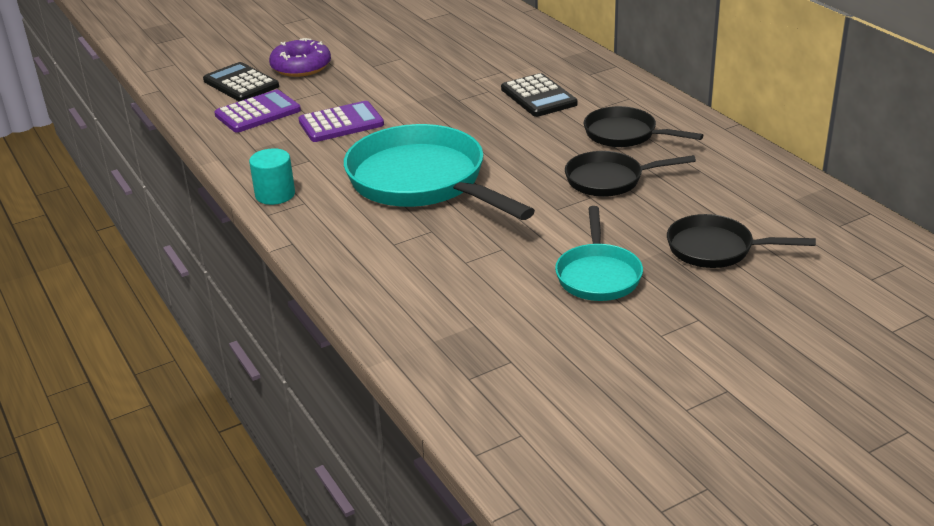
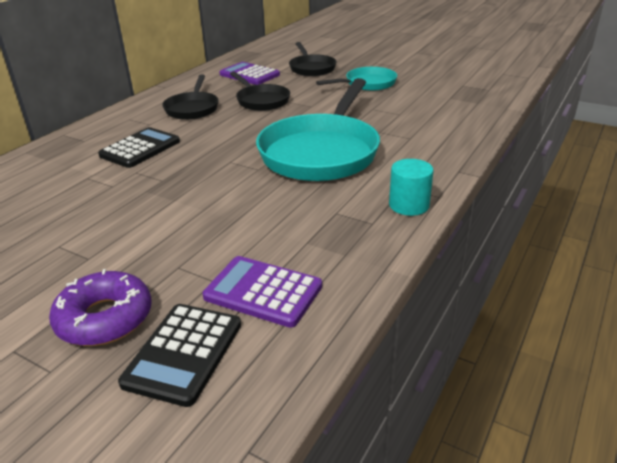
camera: 120 degrees left, 0 degrees up
(341, 123) = (250, 223): purple calculator -> purple calculator (249, 75)

